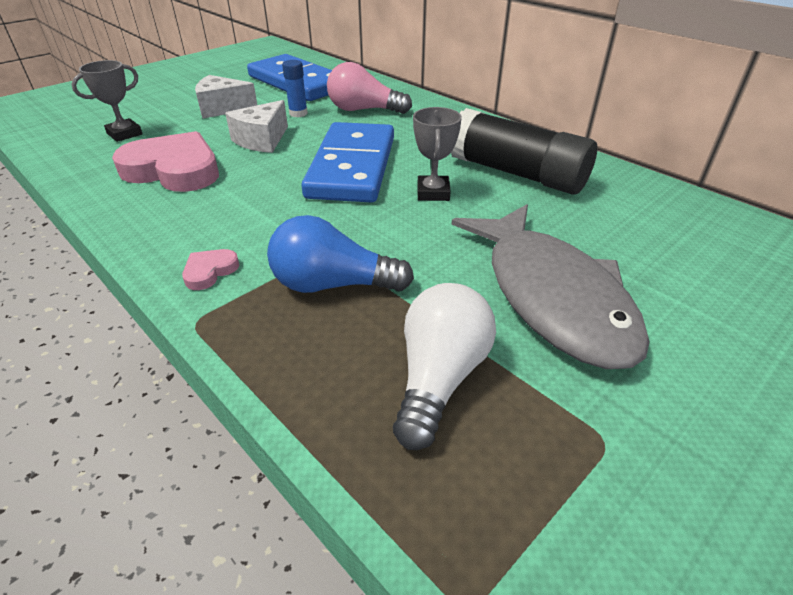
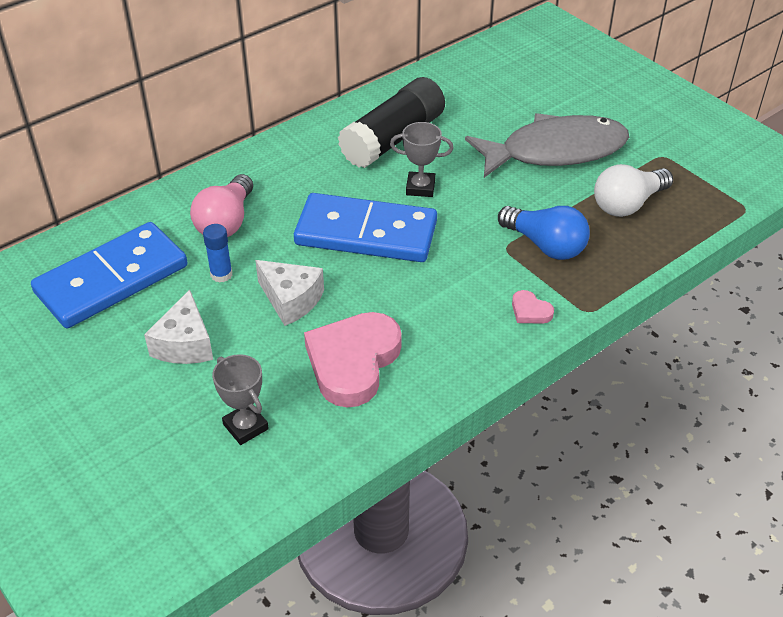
camera: 85 degrees left, 5 degrees up
(333, 284) = (545, 245): blue light bulb -> blue light bulb turned 60 degrees counterclockwise
(439, 378) = (628, 204): white light bulb -> white light bulb turned 60 degrees counterclockwise

